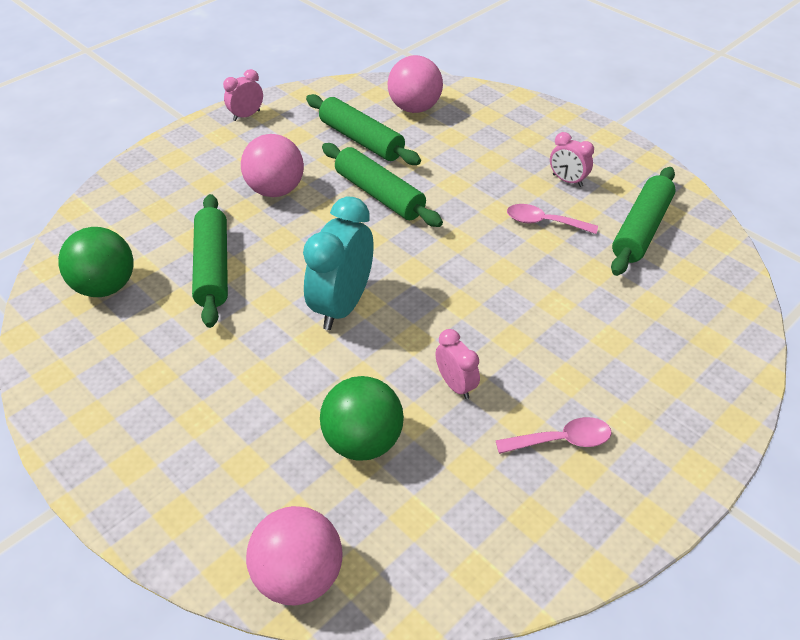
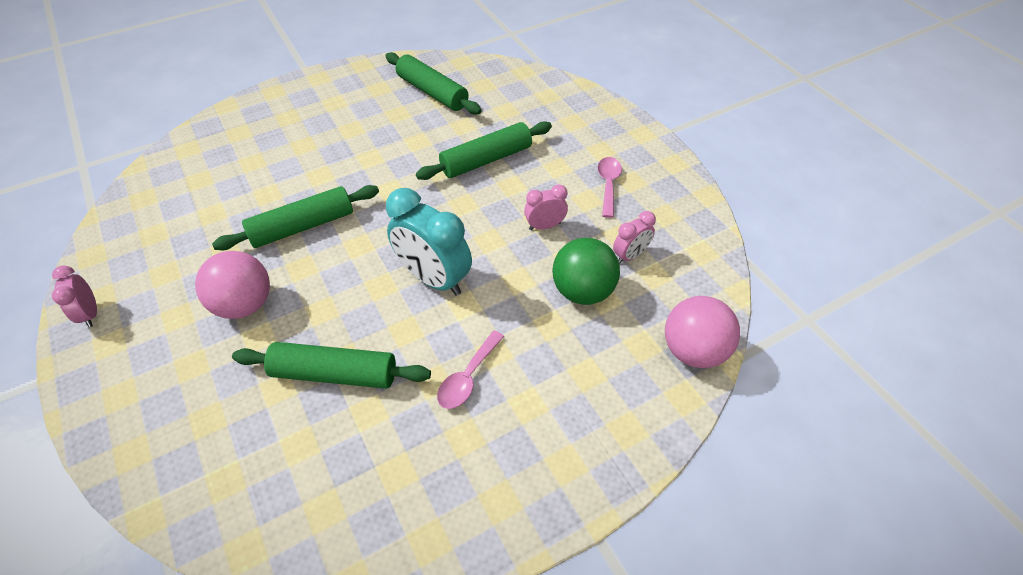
camera: 75 degrees left, 5 degrees up
(105, 287) = (313, 482): green ball -> none
(361, 140) = (211, 224): green rolling pin -> green rolling pin (486, 160)
(414, 108) = (190, 176): pink ball -> none
(544, 222) = (398, 136): pink spoon -> pink spoon (468, 377)
(567, 180) = (357, 111): pink clock -> pink clock (630, 255)

